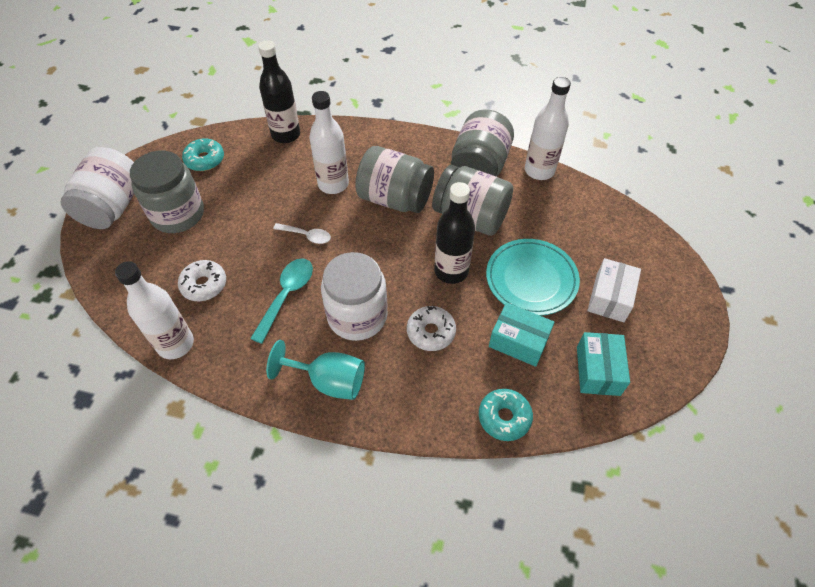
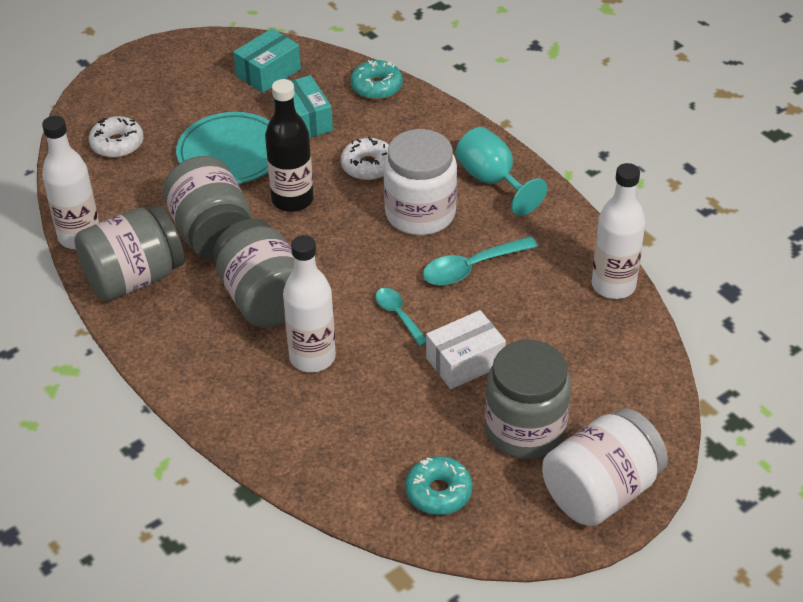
camera: 140 degrees left, 10 degrees down
(204, 285) = (548, 326): white donut -> white donut (117, 144)
(286, 135) = (303, 465): black bottle -> none
(307, 236) = (398, 315): white spoon -> turquoise spoon
(610, 298) = (186, 105): white box -> white box (465, 361)

